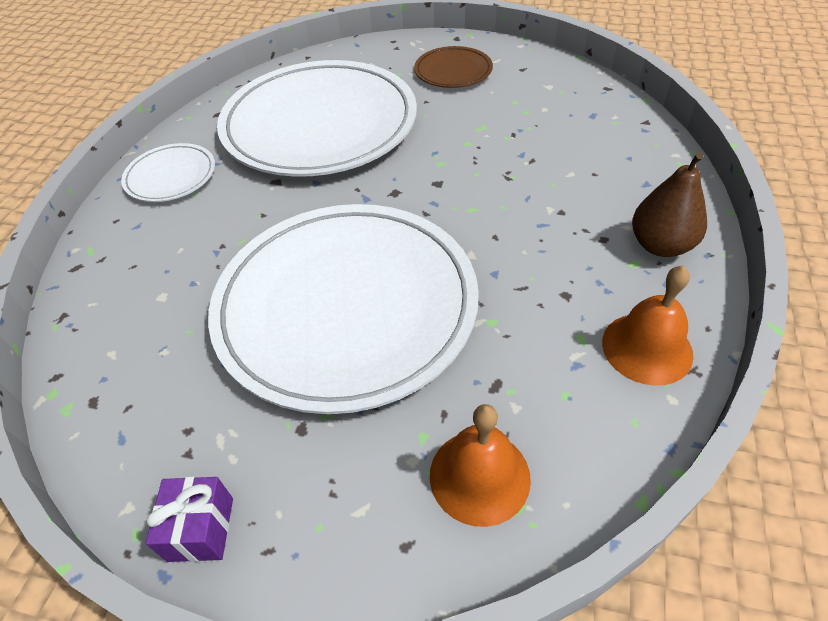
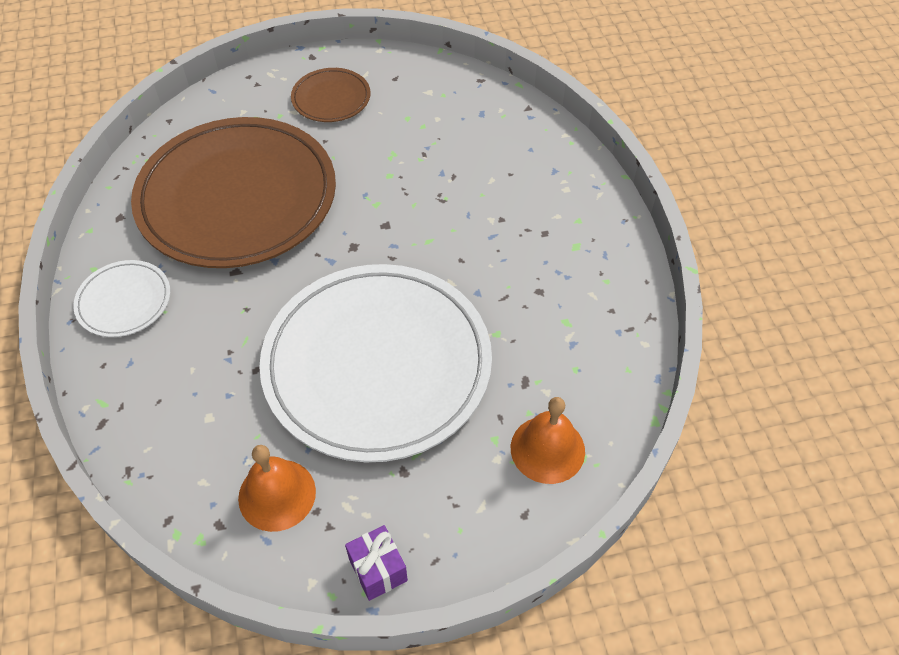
camera: 30 degrees left, 5 degrees up
(320, 125) = (237, 198): white plate -> brown plate
(647, 348) = (613, 312): orange bell -> orange bell (277, 494)
(660, 245) = (588, 224): brown pear -> none

